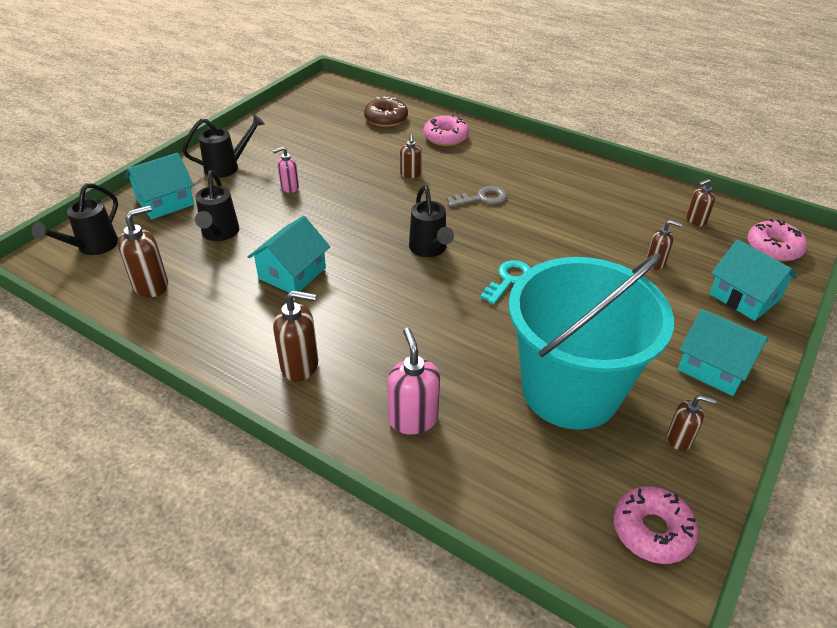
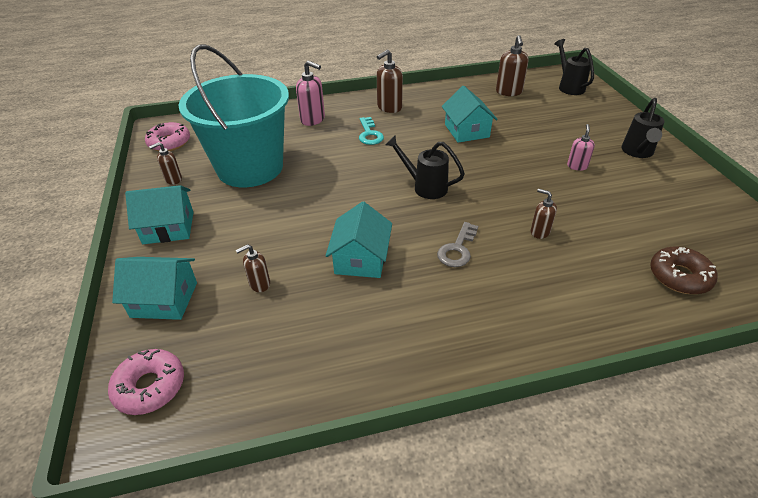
camera: 135 degrees right, 0 degrees up
(165, 202) = (603, 117): turquoise house -> turquoise house (361, 259)
(219, 234) = (540, 123): black watering can -> none
(446, 137) = (597, 296): pink donut -> none
(508, 280) = (351, 200): turquoise key -> turquoise key (369, 134)
(695, 220) = (253, 367): brown soap dispenser -> none

